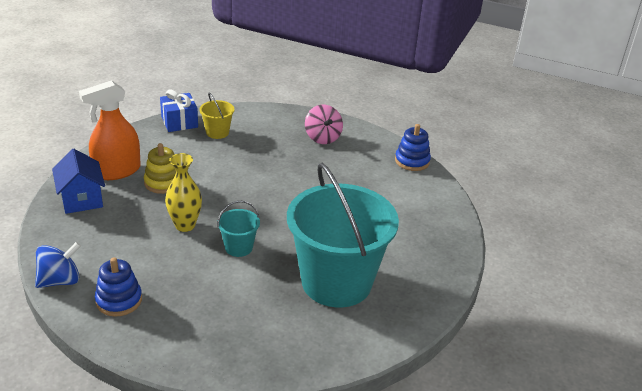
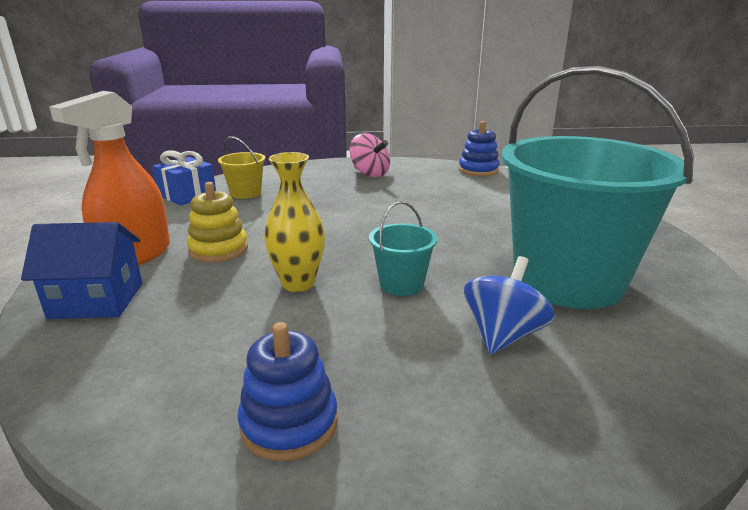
camera: 25 degrees left, 10 degrees down
(60, 280) = (135, 436): blue spinning top -> blue spinning top (503, 335)
(81, 199) = (97, 300): blue house -> blue house turned 45 degrees counterclockwise

